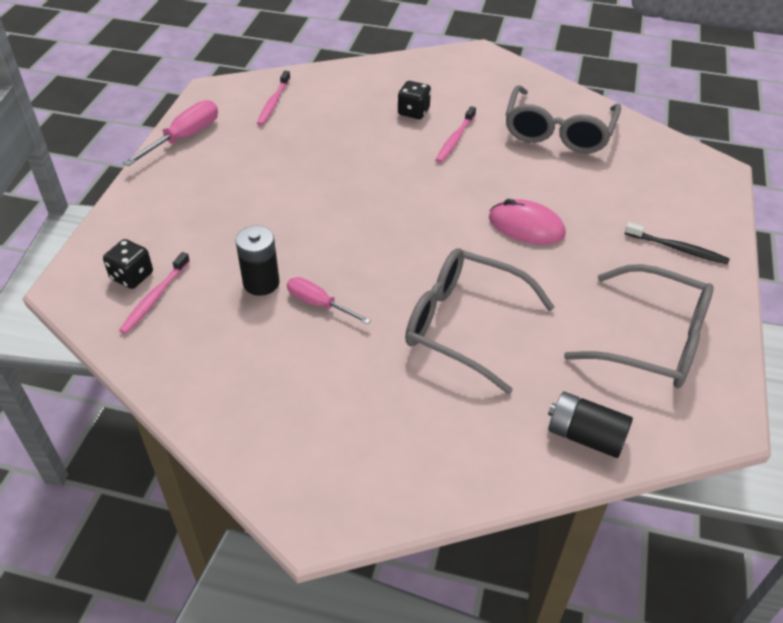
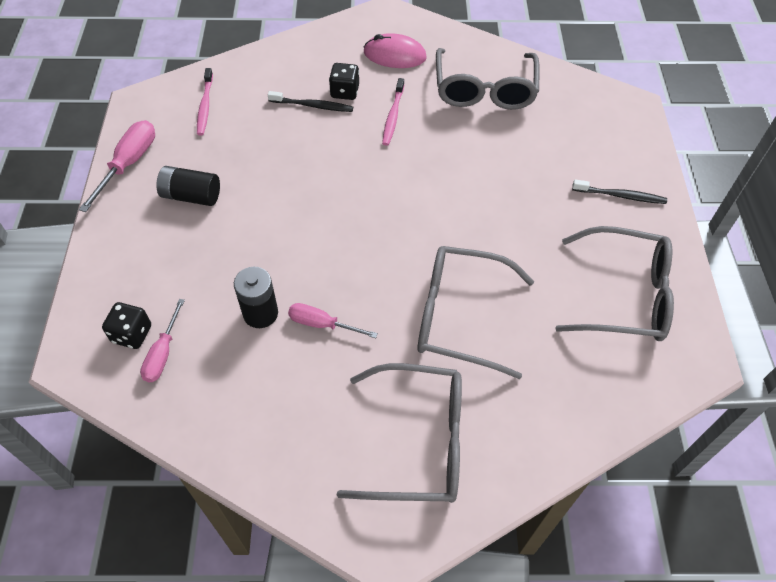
camera: 15 degrees left, 10 degrees up
(154, 298) = (163, 353): pink toothbrush -> pink screwdriver
(378, 118) = (313, 106): none -> black toothbrush
(380, 429) = (418, 442): none -> grey glasses
(526, 226) = (484, 199): pink mouse -> pink mouse (394, 55)
(585, 436) = (593, 404): black battery -> black battery (191, 196)

